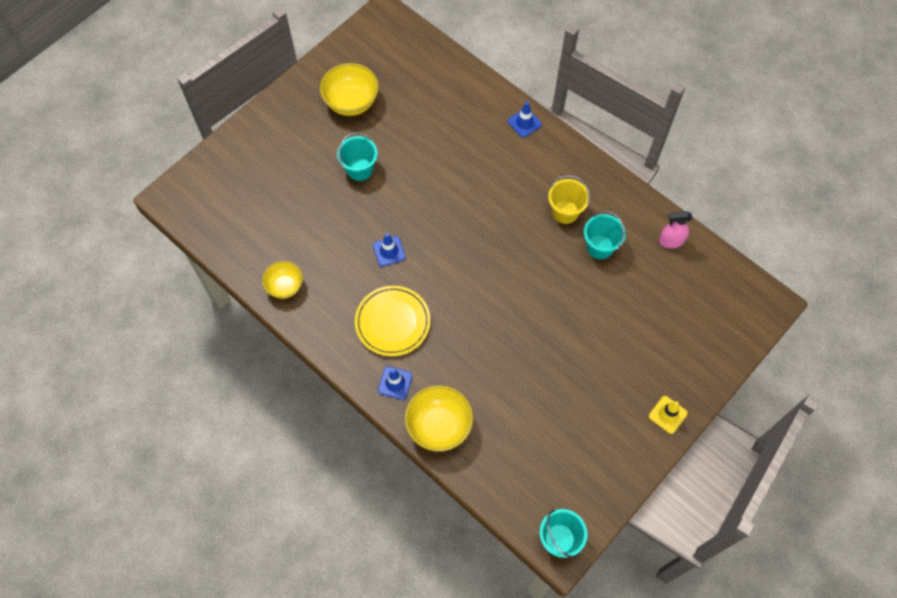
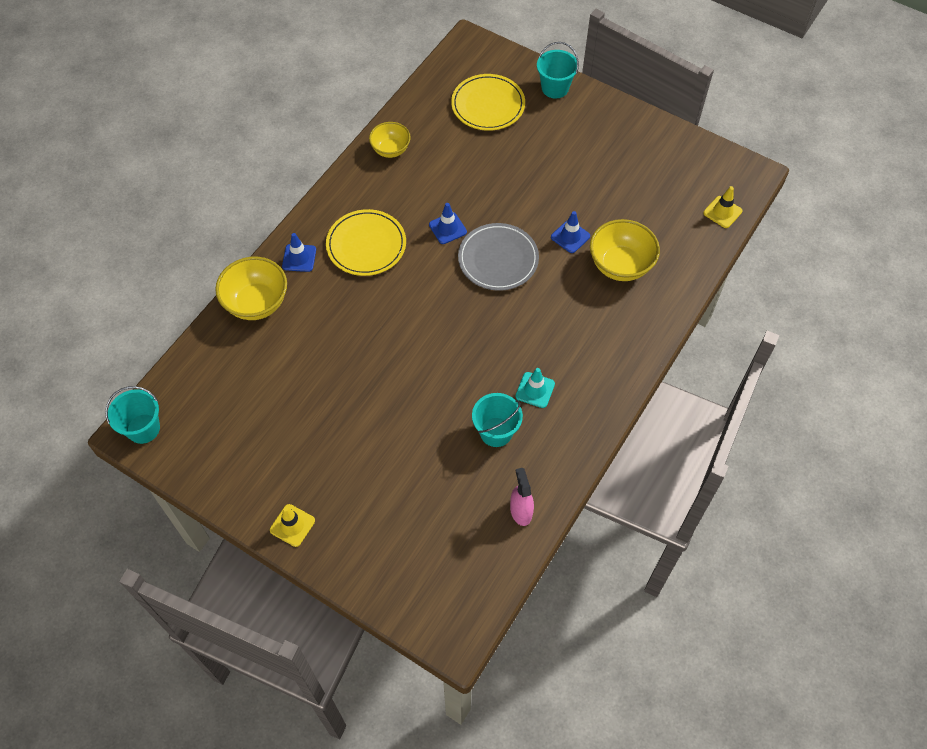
camera: 80 degrees right, 5 degrees down
(253, 195) = (488, 105): none -> yellow plate
(351, 102) = (623, 164): yellow bowl -> yellow bowl (620, 265)
(359, 169) = (541, 186): turquoise bucket -> turquoise bucket (555, 88)
(418, 44) = (722, 212): none -> yellow traffic cone
(431, 216) = (498, 259): none -> grey plate
(524, 123) = (646, 333): blue traffic cone -> blue traffic cone (570, 236)
(565, 212) = (535, 390): yellow bucket -> turquoise traffic cone

